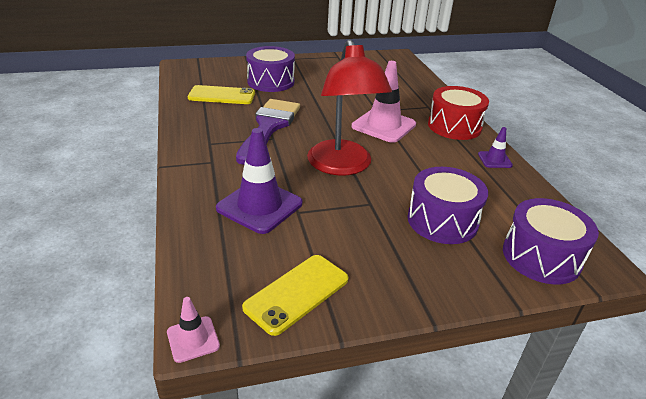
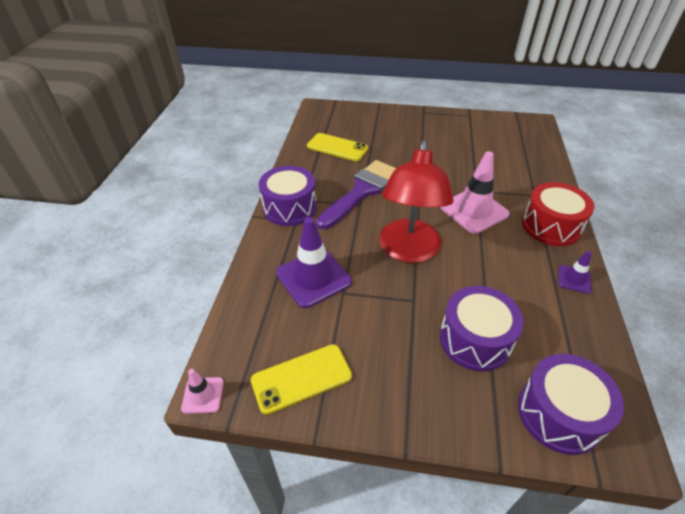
camera: 25 degrees right, 10 degrees up
(271, 82) = (388, 138): purple drum -> purple drum (290, 208)

